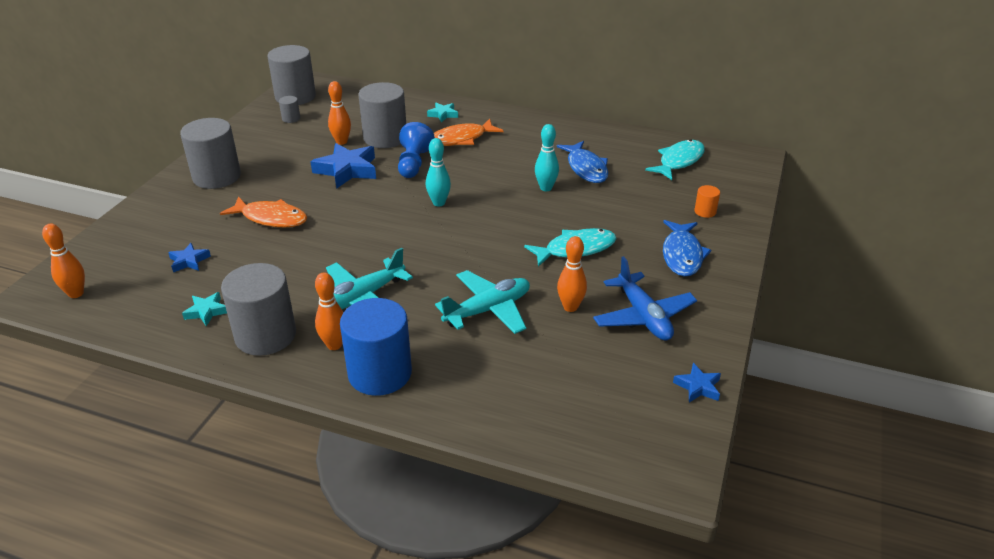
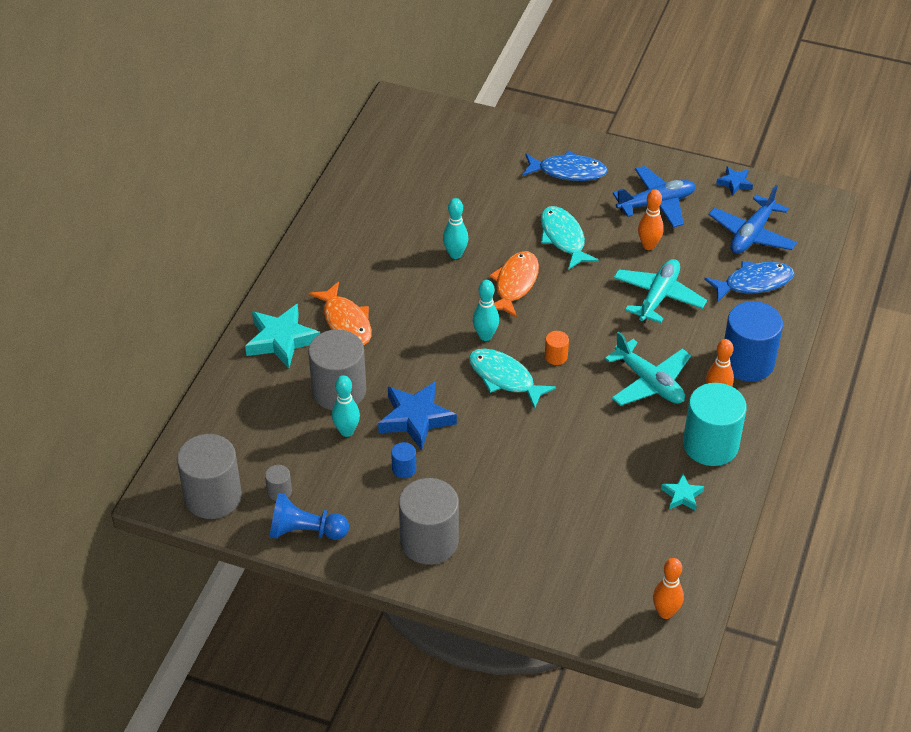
camera: 90 degrees left, 10 degrees up
(189, 261) = (602, 528): blue star -> none
(265, 335) = (710, 445): grey cylinder -> turquoise cylinder
(271, 218) = (519, 473): orange fish -> orange fish (515, 284)
(295, 165) = (404, 469): none -> blue cylinder
(341, 142) = (347, 431): orange bowling pin -> turquoise bowling pin
(414, 163) = (402, 361): blue pawn -> blue pawn (305, 531)
(443, 114) = (281, 340): turquoise star -> turquoise star, size x1.92
(488, 310) = (658, 297): turquoise plane -> turquoise plane turned 60 degrees clockwise
(586, 168) = (416, 223): blue fish -> blue fish (754, 283)
(601, 395) = (752, 234): none -> blue plane
(679, 161) = (403, 155): turquoise fish -> turquoise fish (504, 378)
(705, 211) = (497, 149): orange cylinder -> orange cylinder (556, 356)

